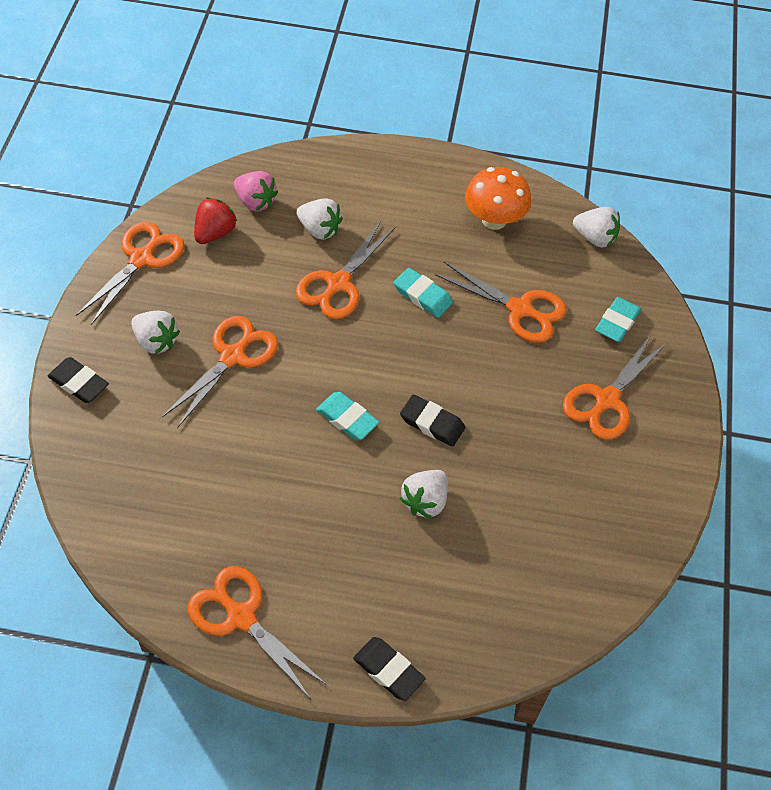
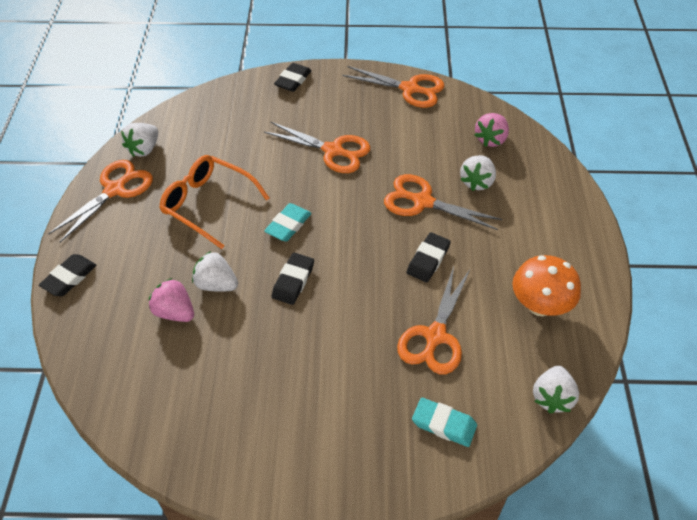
camera: 85 degrees right, 5 degrees down
(156, 341) = (337, 109): white strawberry -> white strawberry (144, 149)
(215, 233) = (449, 122): red strawberry -> none
(294, 503) = (208, 204): none -> orange glasses
(422, 295) = (428, 260): turquoise eraser -> black eraser
(459, 547) = (175, 312): none -> pink strawberry
(606, 400) = (344, 418): orange scissors -> none

